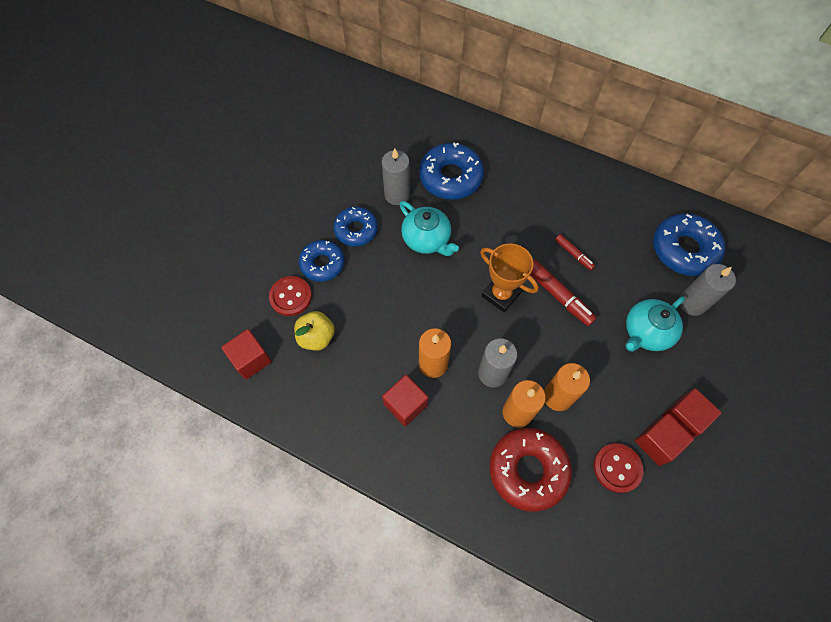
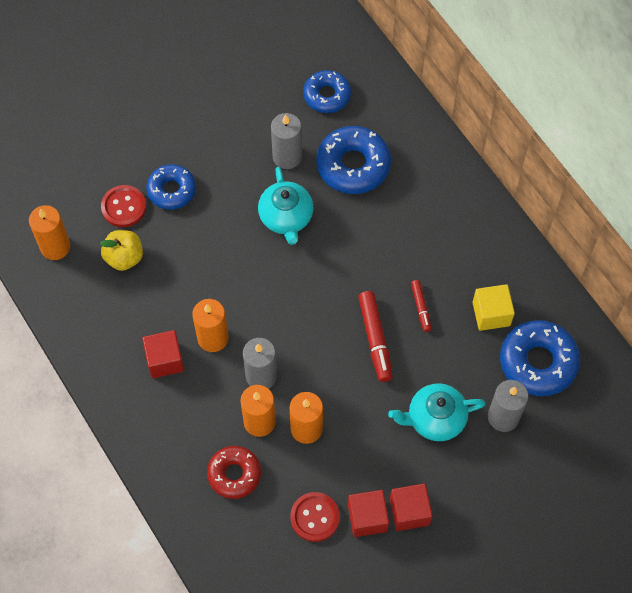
camera: 30 degrees right, 0 degrees up
(251, 359) = (55, 247): red cube -> orange candle
(356, 230) = (224, 173): blue donut -> blue donut (327, 95)
(501, 294) = (320, 308): orange trophy -> none
(528, 470) = (234, 474): red donut -> red donut, size x0.66
(626, 232) = (491, 314): none -> yellow cube

